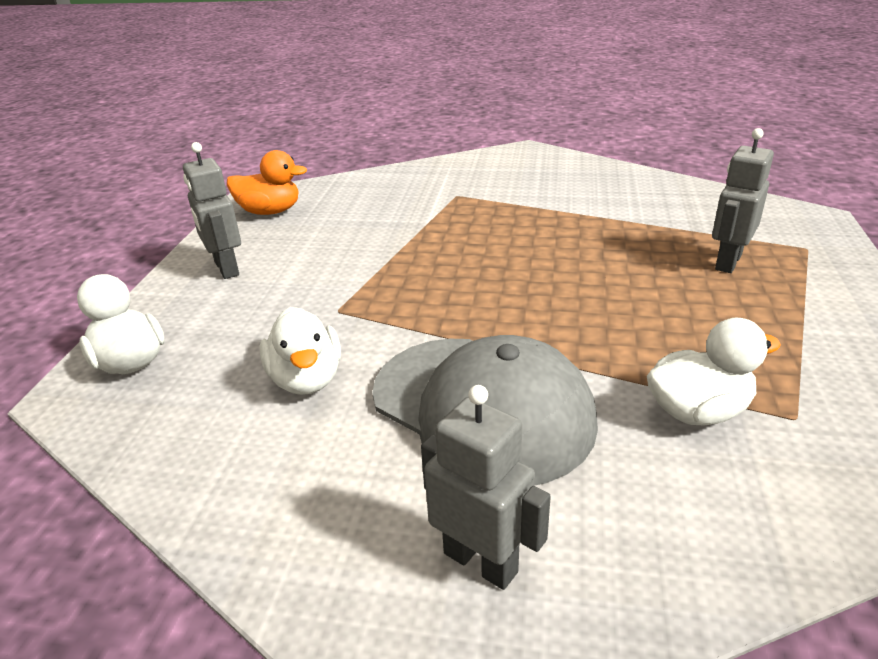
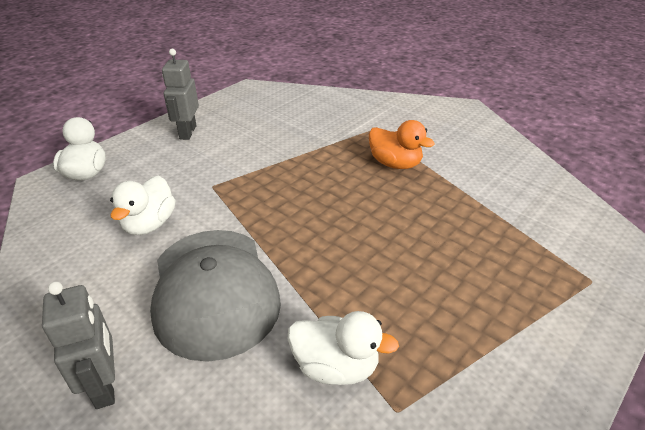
camera: 30 degrees right, 5 degrees up
(270, 211) = (250, 101): orange duck -> orange duck (395, 164)
(727, 262) = (506, 263): grey robot -> none

